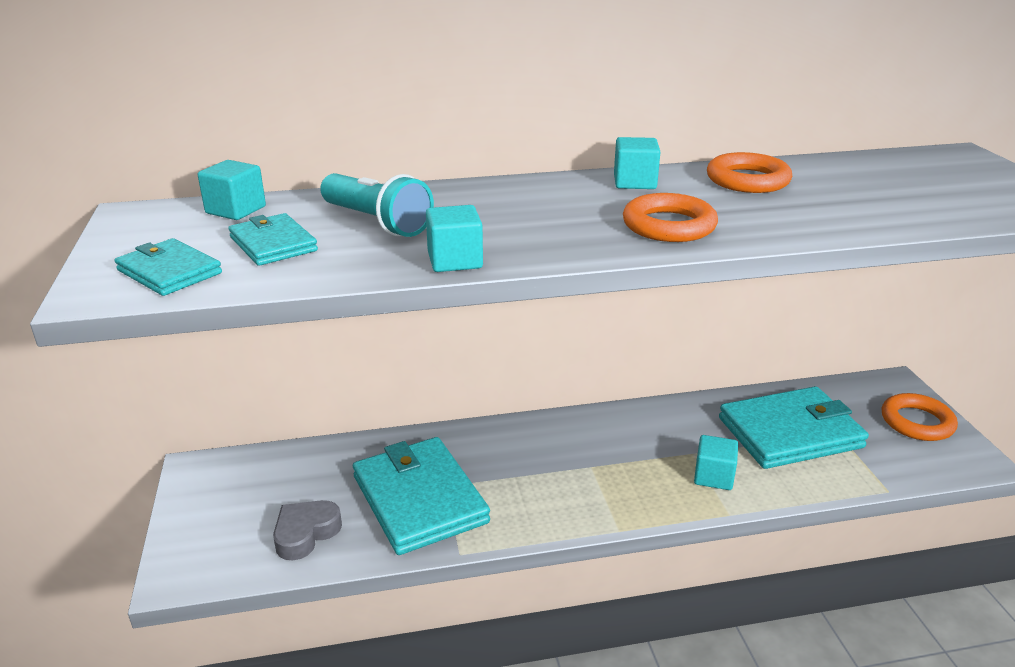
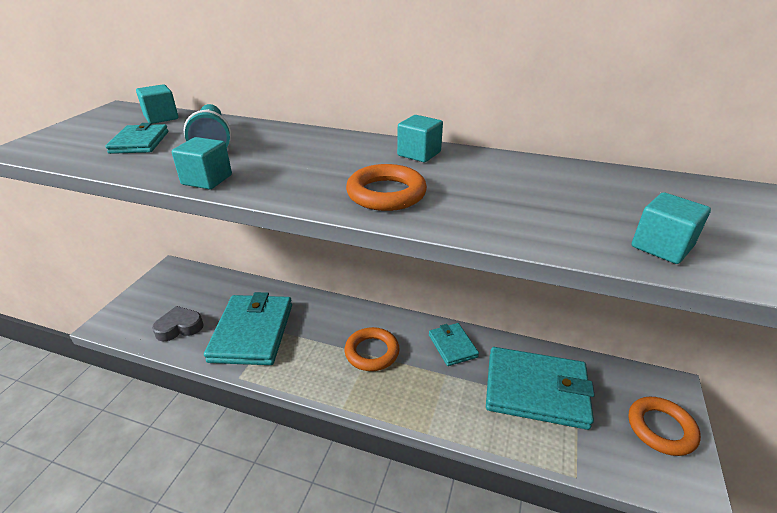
camera: 30 degrees right, 5 degrees up
(169, 272) = (67, 145): turquoise wallet -> turquoise wallet (452, 346)
(713, 476) = (443, 399): turquoise cube -> turquoise cube (661, 247)
(747, 180) = (512, 173): orange ring -> orange ring (372, 352)

